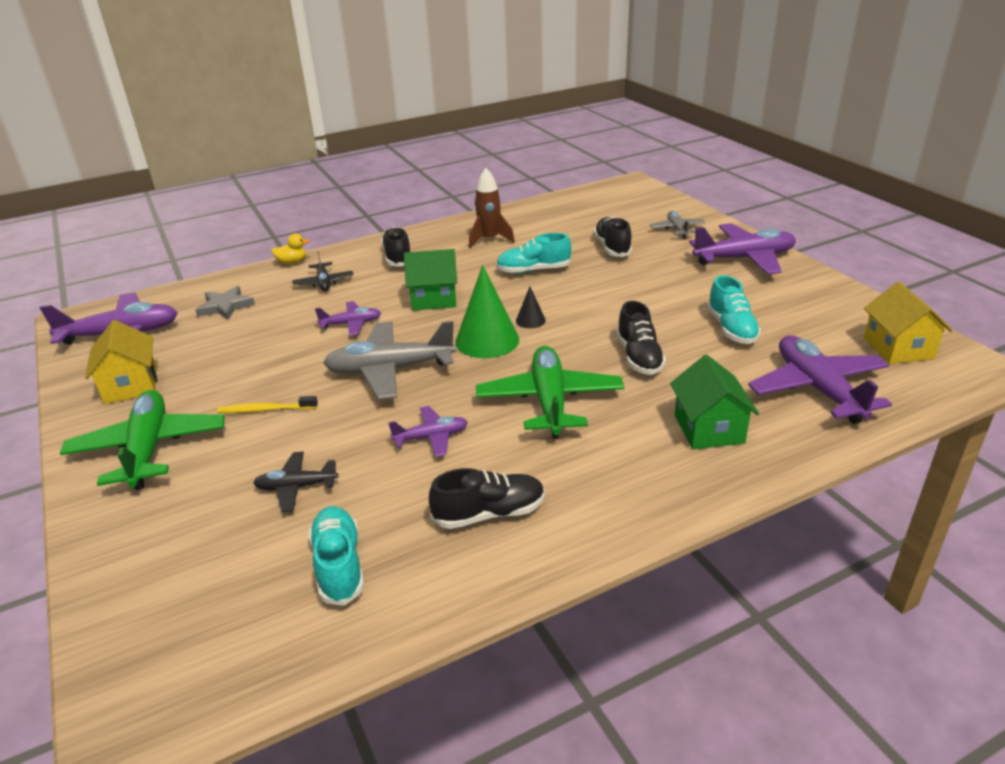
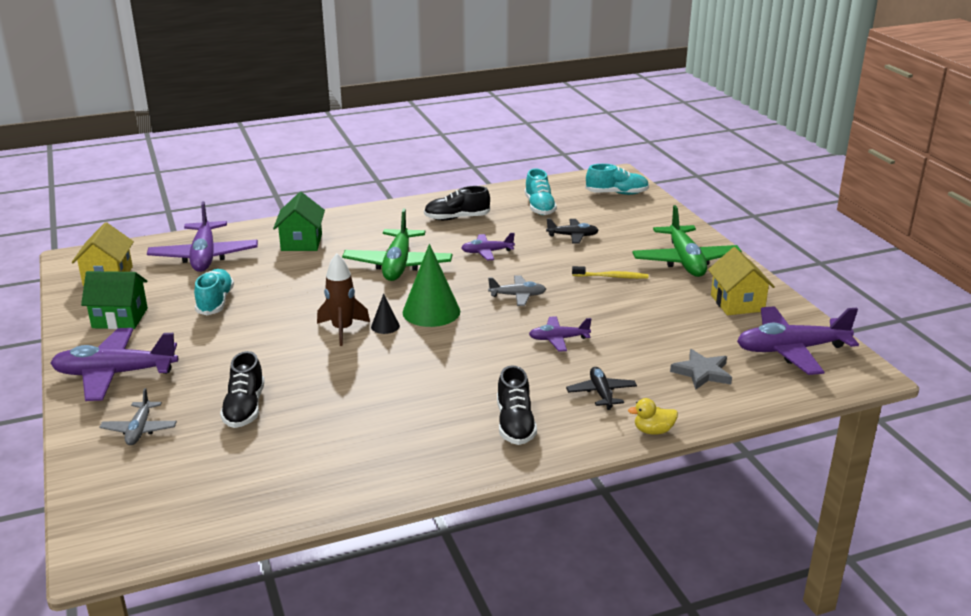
camera: 175 degrees left, 5 degrees down
(390, 370) = (518, 296): grey plane -> grey plane, size x0.53
(434, 299) = (475, 359): green house -> green house (120, 318)
(489, 239) = (390, 441): brown rocket -> brown rocket (342, 330)
(533, 270) = (356, 384): turquoise shoe -> turquoise shoe (617, 193)
(639, 357) = (311, 287): black shoe -> none

